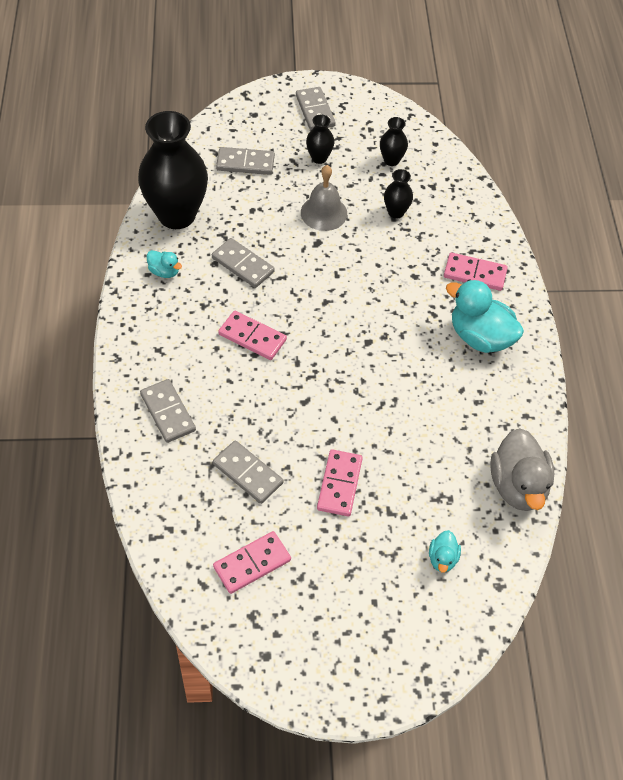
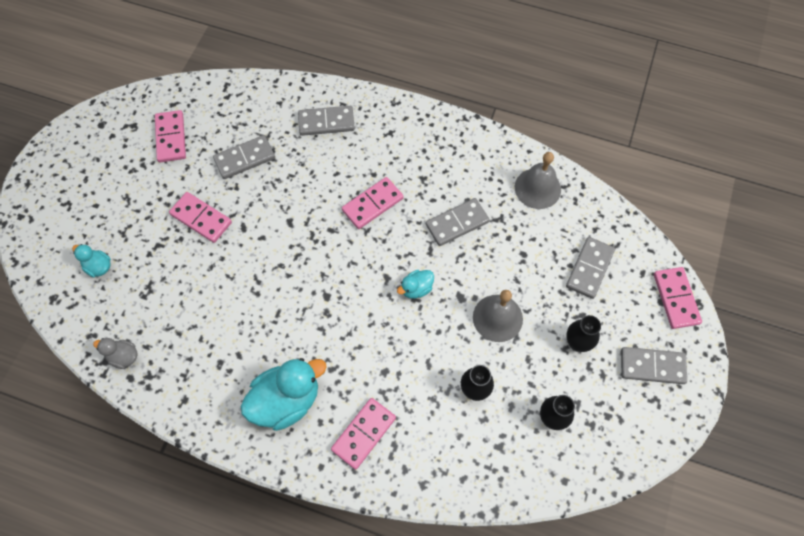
camera: 115 degrees right, 10 degrees up
(164, 272) = (472, 159): turquoise duck -> turquoise duck (416, 289)
(176, 215) = (537, 188): black vase -> grey bell
(247, 106) = (676, 299): none -> pink domino
(518, 486) = (123, 356): grey duck -> grey duck, size x0.49

